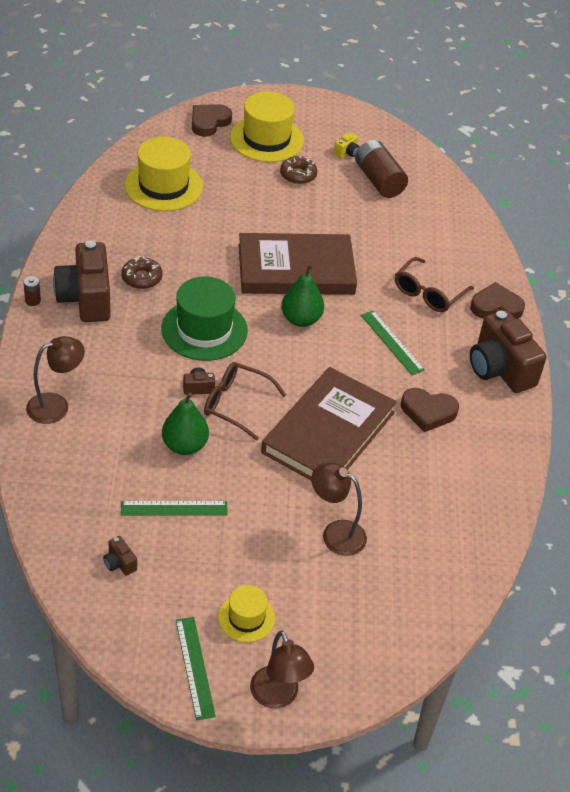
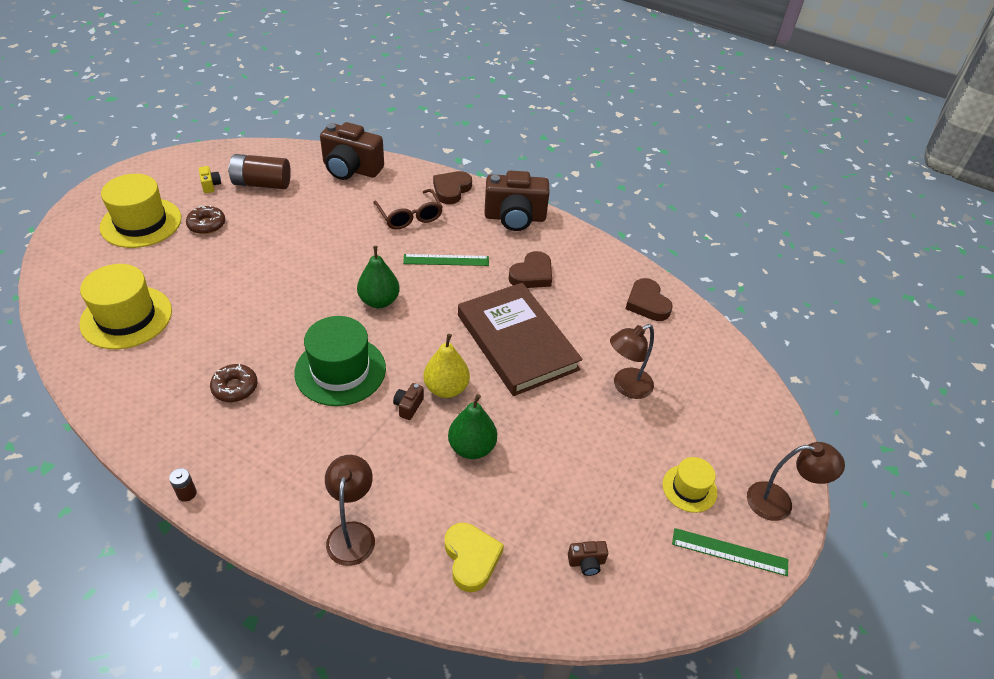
camera: 60 degrees left, 0 degrees up
(78, 486) = (471, 558): none -> yellow heart
(86, 299) = (224, 445): brown camera -> brown camera (351, 169)
(174, 508) = (542, 488): green ruler -> none
(209, 122) = (76, 248): brown heart -> brown heart (647, 303)
(236, 404) = (446, 388): brown glasses -> yellow pear
(296, 269) = (319, 277): brown book -> none

